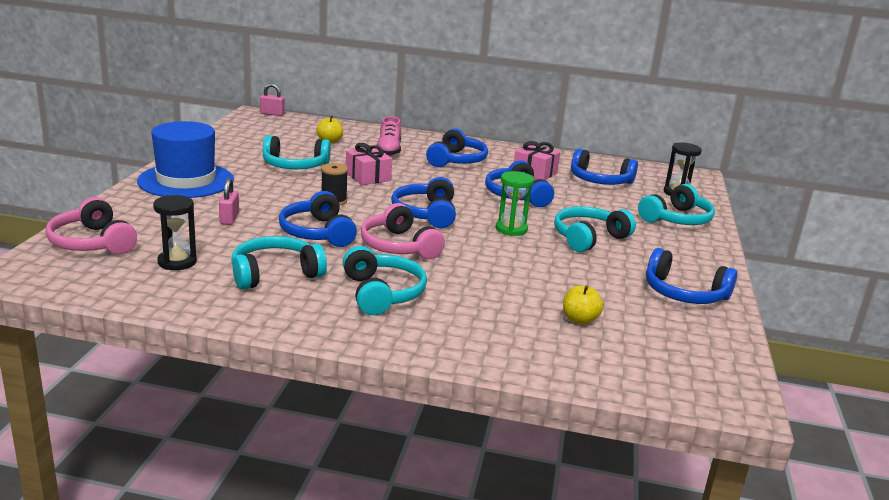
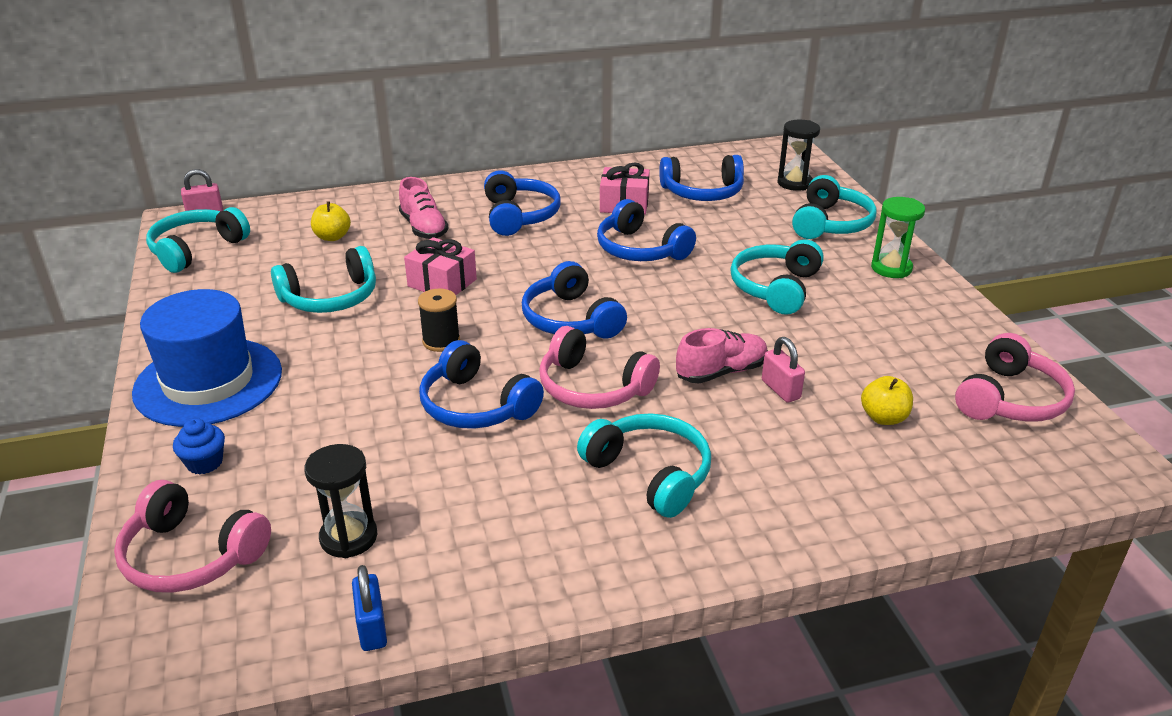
camera: 25 degrees left, 10 degrees up
(143, 300) = (372, 628): none -> blue padlock
(144, 211) = (204, 463): none -> blue cupcake
(229, 219) = (339, 428): pink padlock -> pink padlock (780, 389)
(275, 274) = (495, 500): turquoise headphones -> turquoise headphones (197, 249)
(493, 264) = (721, 372): none -> pink shoe
(511, 229) = (686, 307): green hourglass -> green hourglass (891, 268)
(684, 293) = (938, 332): blue headphones -> none
(693, 341) = (1009, 399): none -> pink headphones

